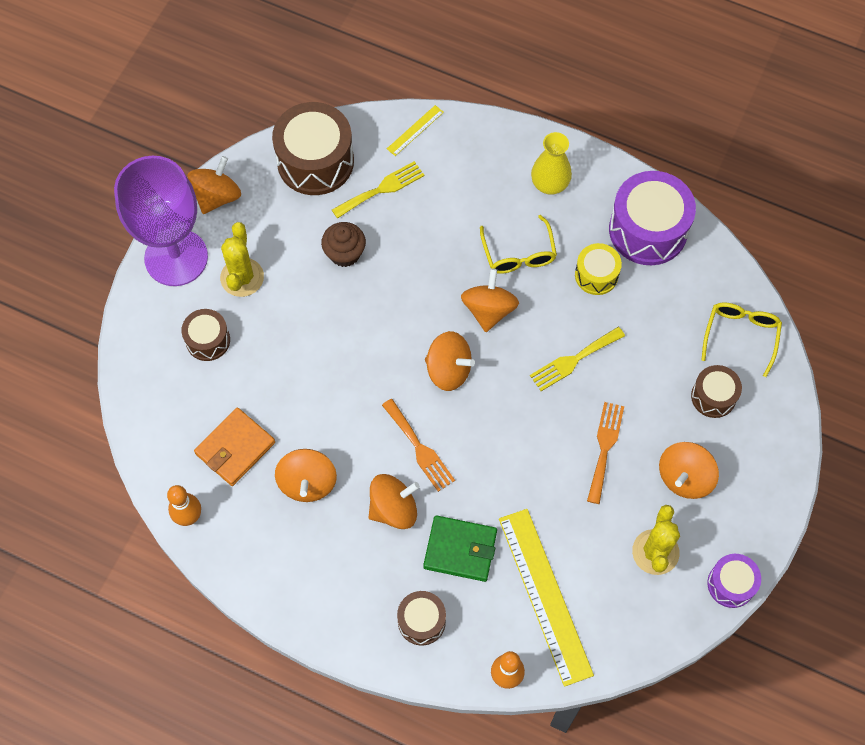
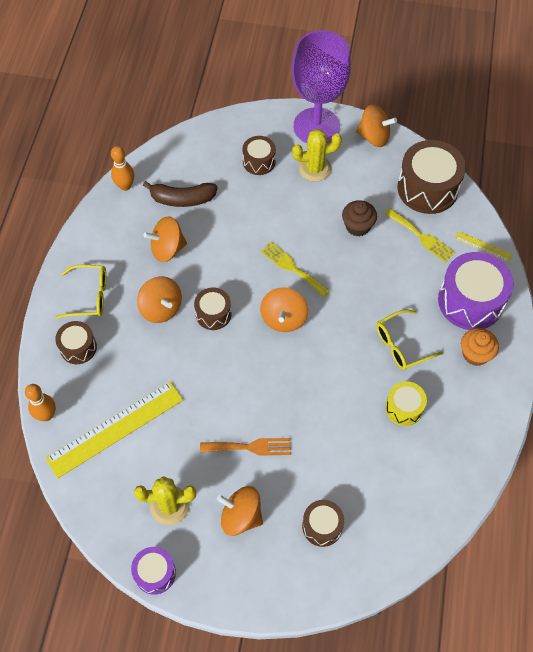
camera: 75 degrees right, 5 degrees down
(235, 448) = (182, 199): orange wallet -> brown banana
(419, 448) = (213, 314): orange fork -> brown drum
(460, 550) = (139, 360): green wallet -> none
(489, 310) = (344, 335): orange spinning top -> none
(549, 184) = (475, 354): yellow vase -> orange cupcake
(573, 360) = (320, 407): yellow fork -> yellow fork (292, 267)
(648, 230) = (462, 440): purple drum -> purple drum (470, 301)
(741, 335) = (388, 539): yellow glasses -> yellow glasses (90, 296)

